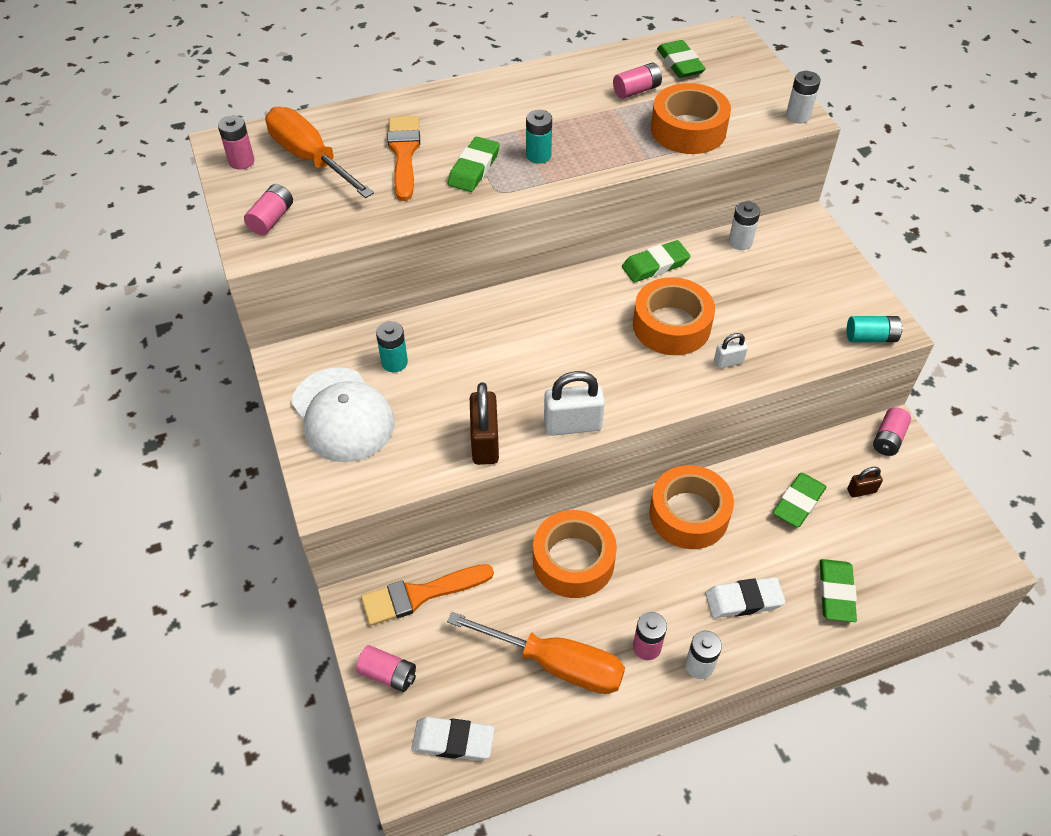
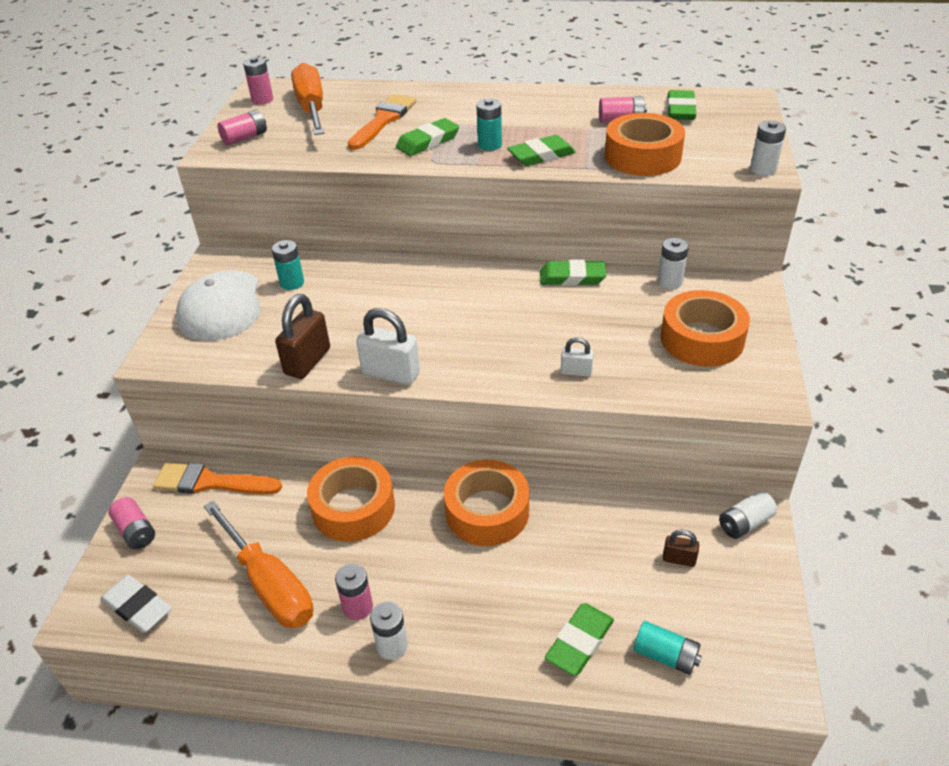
camera: 30 degrees right, 10 degrees down
(671, 325) = (547, 327): orange tape -> orange tape (702, 339)
(743, 600) = (480, 607): white eraser -> none
(798, 502) = (603, 544): green eraser -> green eraser (541, 155)
(871, 337) = (742, 397): turquoise battery -> turquoise battery (665, 656)
(888, 439) = (745, 523): pink battery -> white battery

